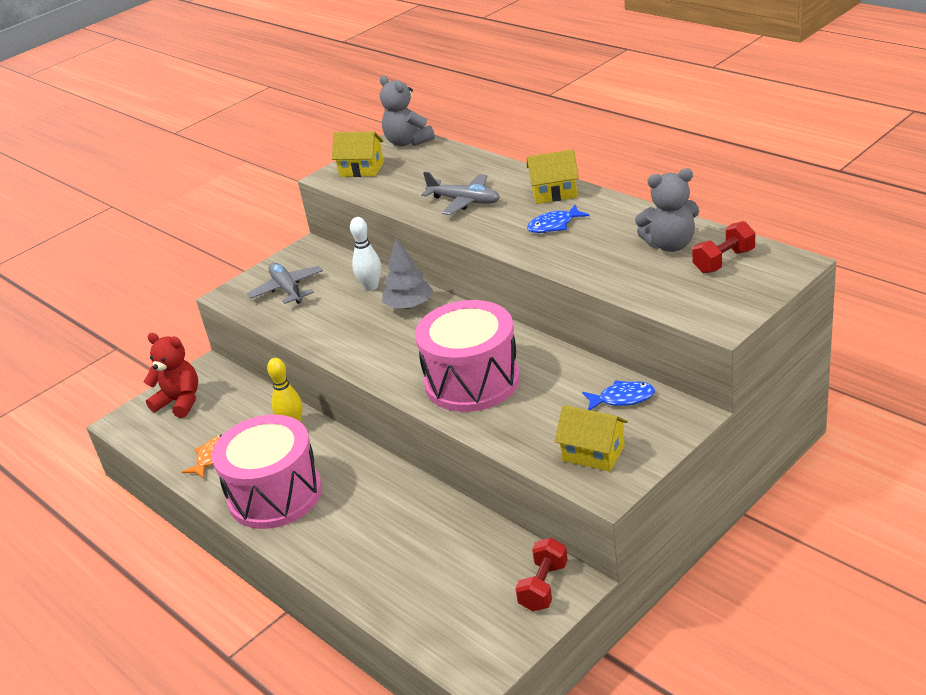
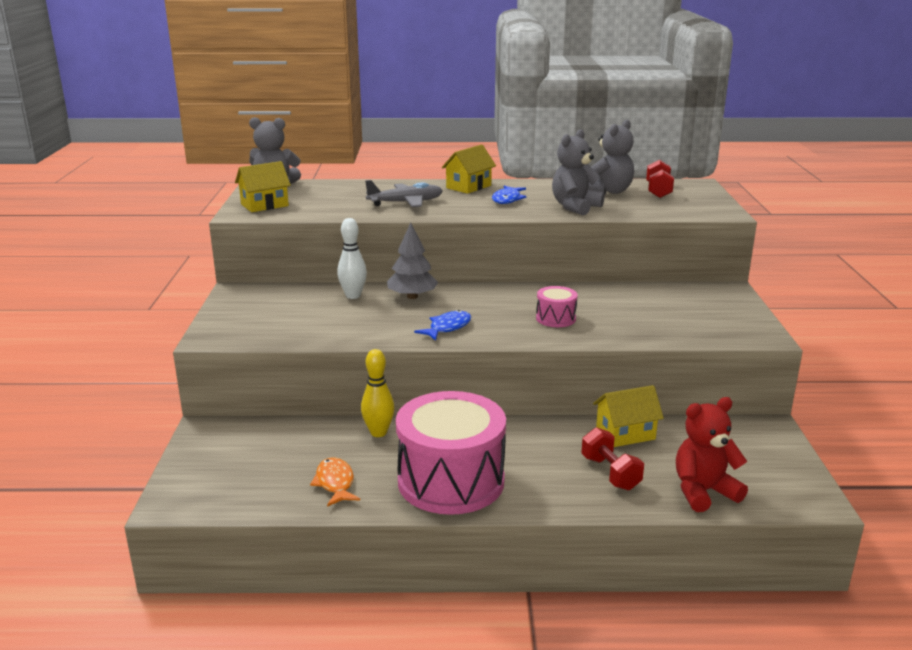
camera: 50 degrees left, 10 degrees down
(180, 402) = (218, 462): red teddy bear -> red teddy bear (703, 491)
(287, 289) = (270, 318): grey plane -> none
(472, 381) = (555, 318): pink drum -> pink drum, size x0.44
(543, 586) = (756, 436): red dumbbell -> red dumbbell (610, 473)
(593, 259) = (575, 207): none -> grey teddy bear
(593, 453) = (717, 324): yellow house -> yellow house (625, 433)
(622, 398) = (674, 294): blue fish -> blue fish (447, 328)

